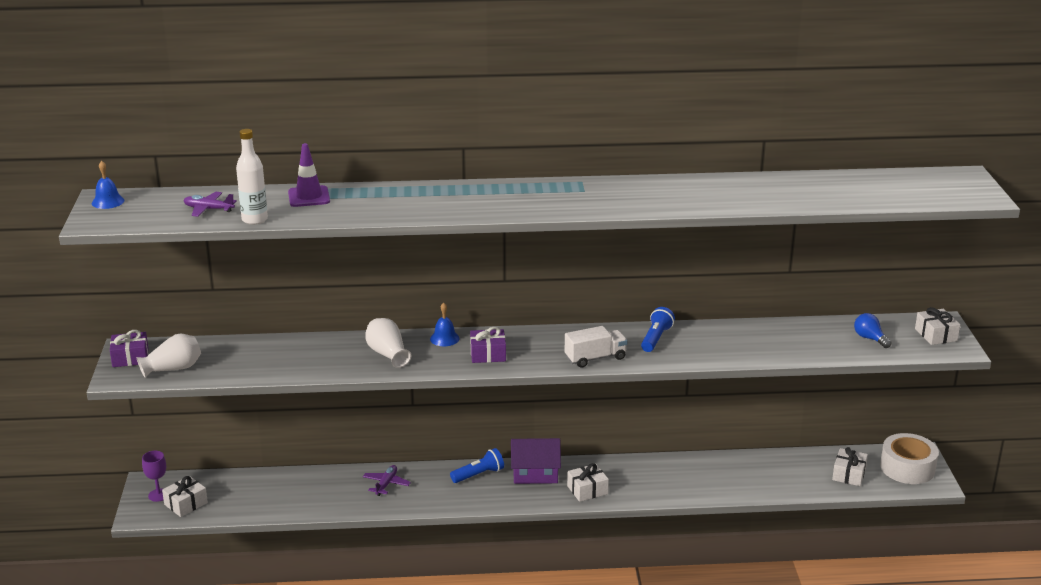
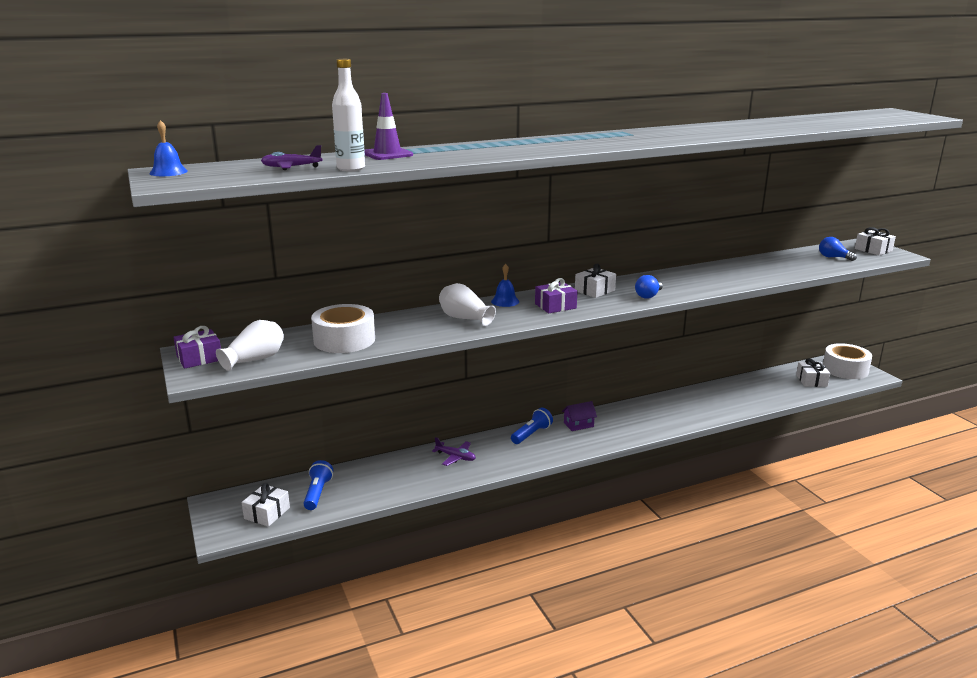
camera: 20 degrees left, 5 degrees down
(158, 495) = (232, 511): purple goblet -> none
(261, 360) = (344, 340): none -> white tape
(386, 484) = (455, 457): purple plane -> purple plane turned 120 degrees clockwise
(535, 474) = (578, 424): purple house -> purple house, size x0.62
(587, 490) = (631, 428): white gift -> white gift (594, 290)
(595, 358) = (648, 296): white truck -> blue light bulb
(656, 338) = (680, 278): blue flashlight -> blue flashlight (317, 493)

